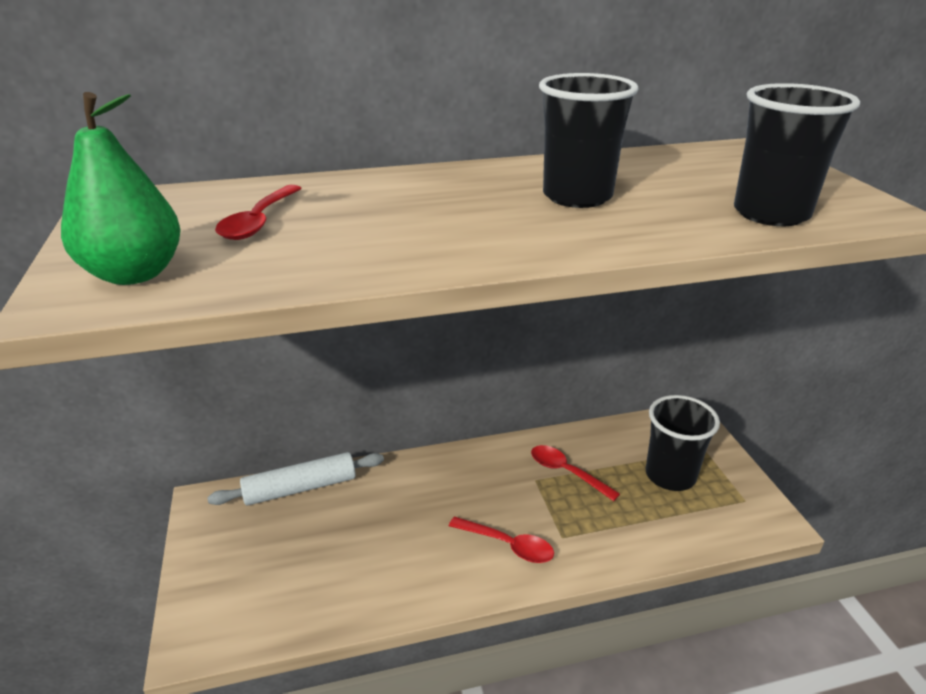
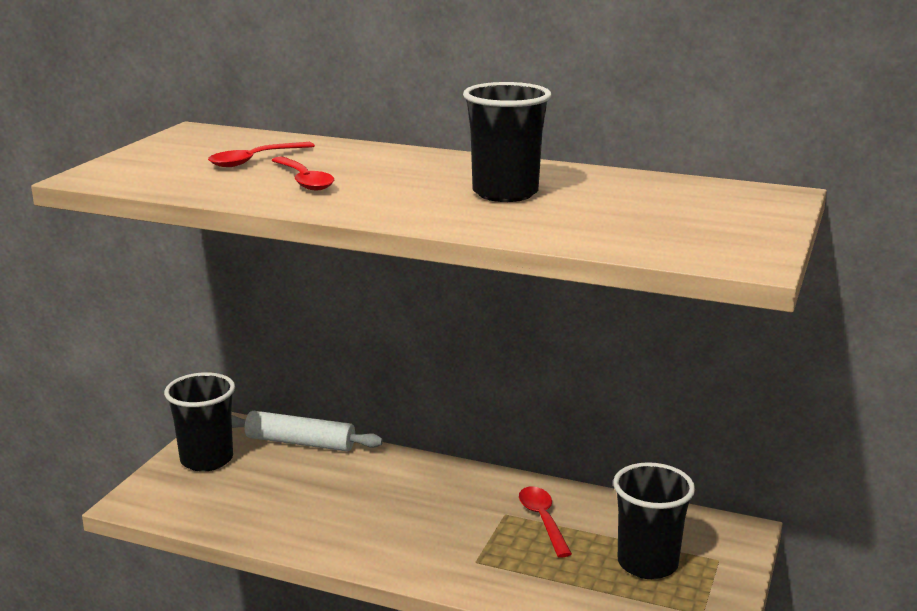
camera: 35 degrees right, 10 degrees down
(135, 274) = (141, 172): green pear -> none
(508, 545) = (421, 546): red spoon -> red spoon (304, 181)
(771, 214) = (637, 238): black cup -> black cup (207, 460)

